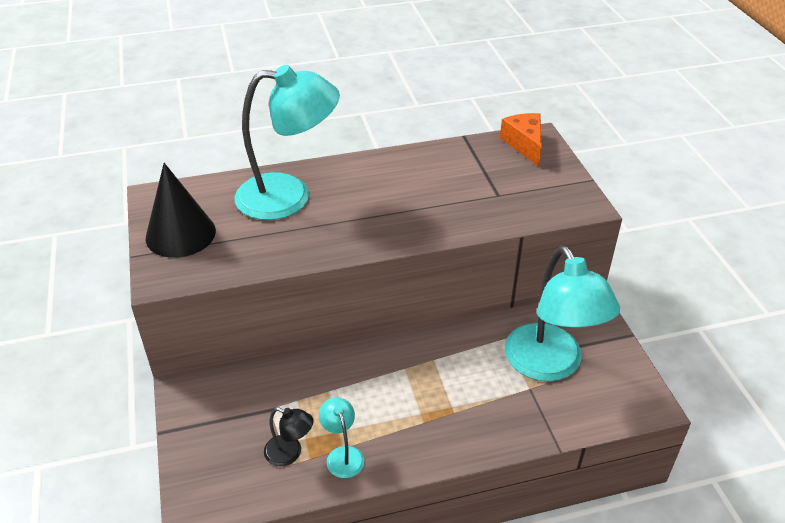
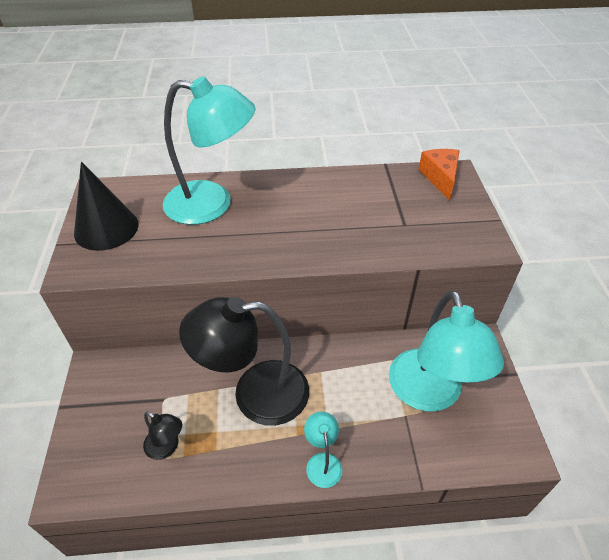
camera: 10 degrees right, 5 degrees up
(342, 455) = (214, 457): turquoise lamp -> turquoise lamp (322, 462)
(369, 390) = (255, 394): none -> black lamp

